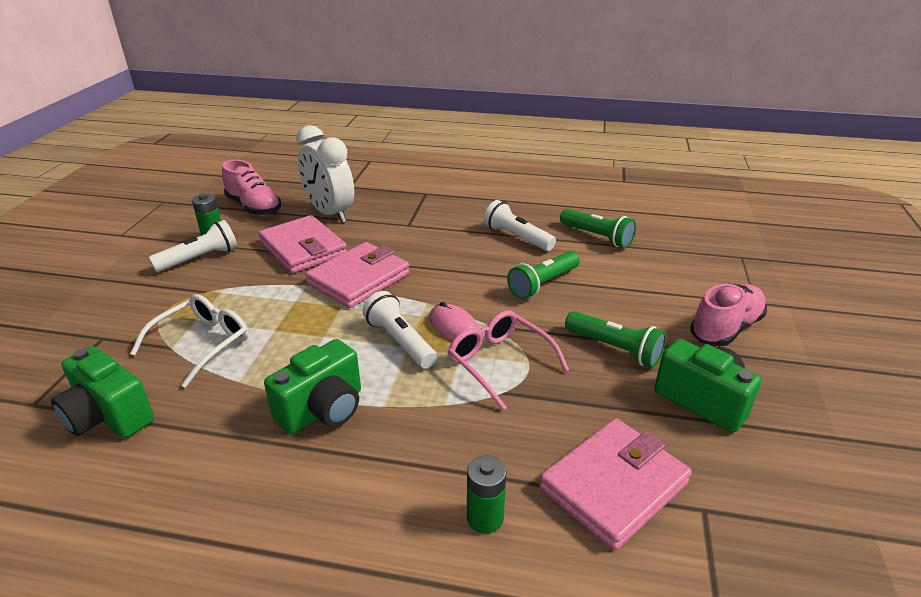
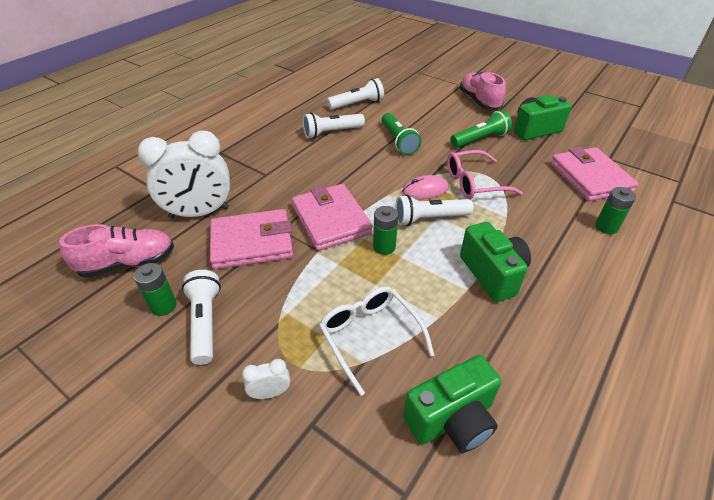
camera: 65 degrees left, 10 degrees up
(132, 309) = (270, 393): none -> white clock
(333, 321) = (384, 247): none -> green battery
(597, 237) = (357, 104): green flashlight -> white flashlight

